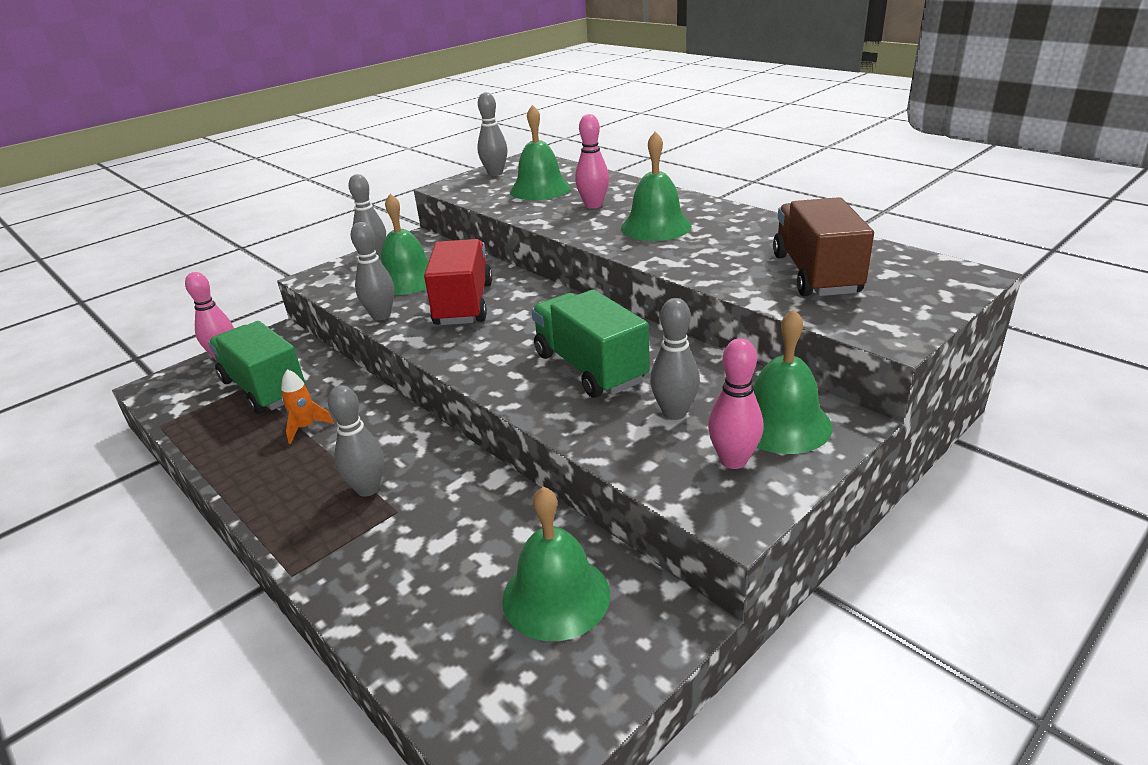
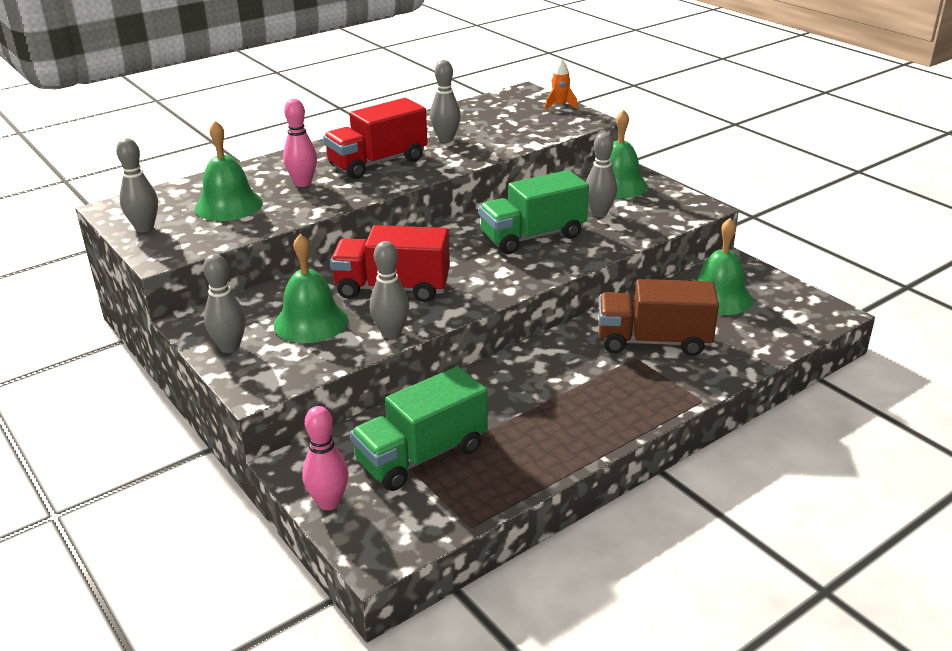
camera: 85 degrees left, 0 degrees up
(306, 427) = (508, 416): orange rocket -> orange rocket (560, 106)
(368, 489) = (607, 373): grey bowling pin -> grey bowling pin (446, 139)
(656, 226) = (378, 163): green bell -> red truck
(733, 460) = (652, 202): pink bowling pin -> none
(815, 274) = (501, 125): brown truck -> brown truck (653, 341)

